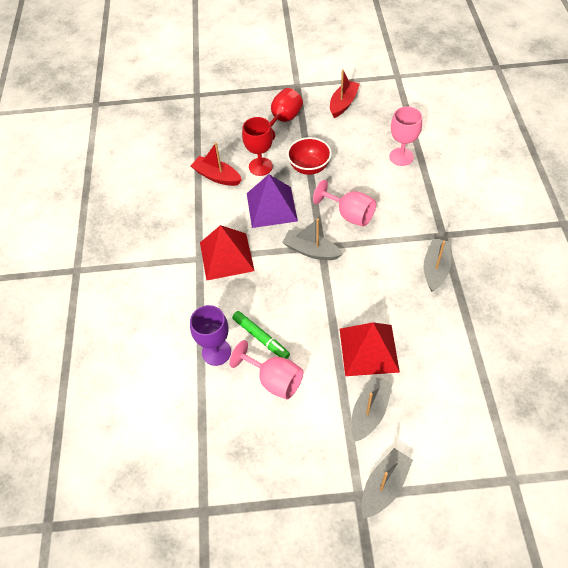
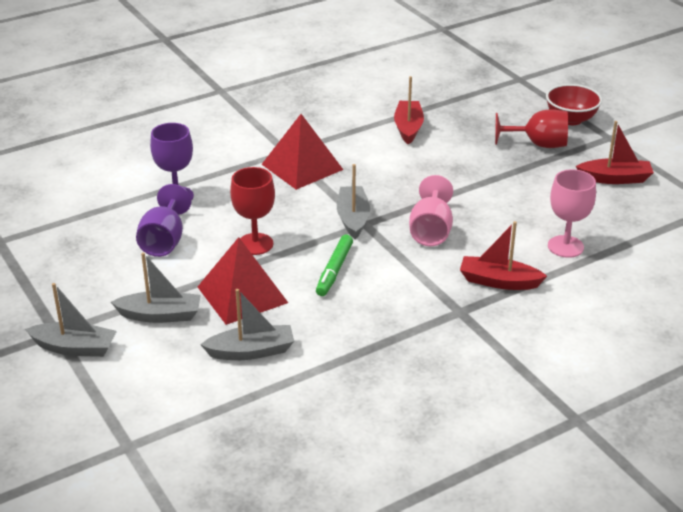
camera: 60 degrees right, 20 degrees down
(260, 166) = (449, 150): red goblet -> red goblet (255, 244)
(261, 337) = (211, 218): green marker -> green marker (334, 270)
(271, 207) = (395, 175): purple pyramid -> none
(274, 380) = (164, 241): pink goblet -> purple goblet
(309, 167) = (480, 183): red bowl -> red bowl (570, 119)
(421, 203) = (499, 281): none -> red boat
(435, 269) = (398, 318): grey boat -> grey boat (251, 351)

